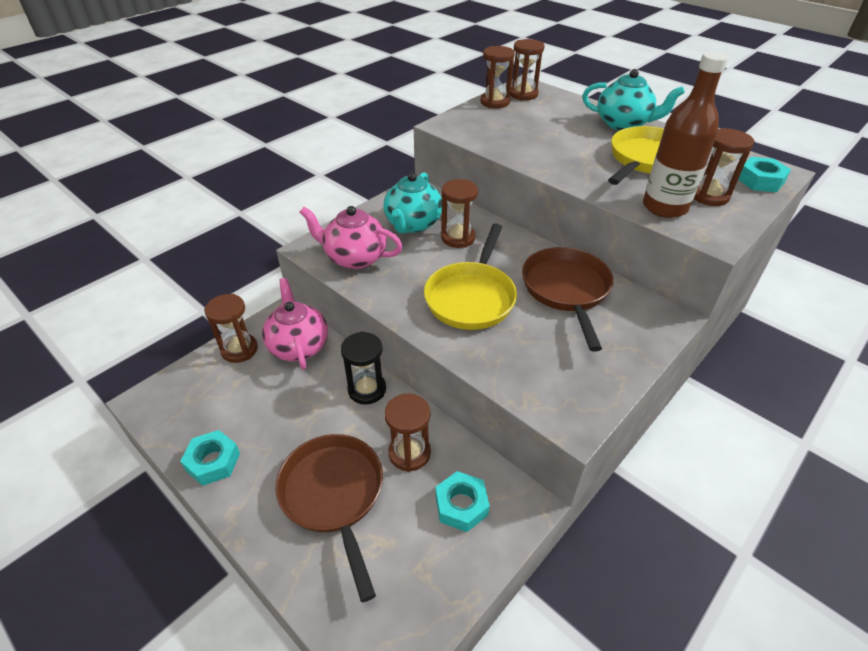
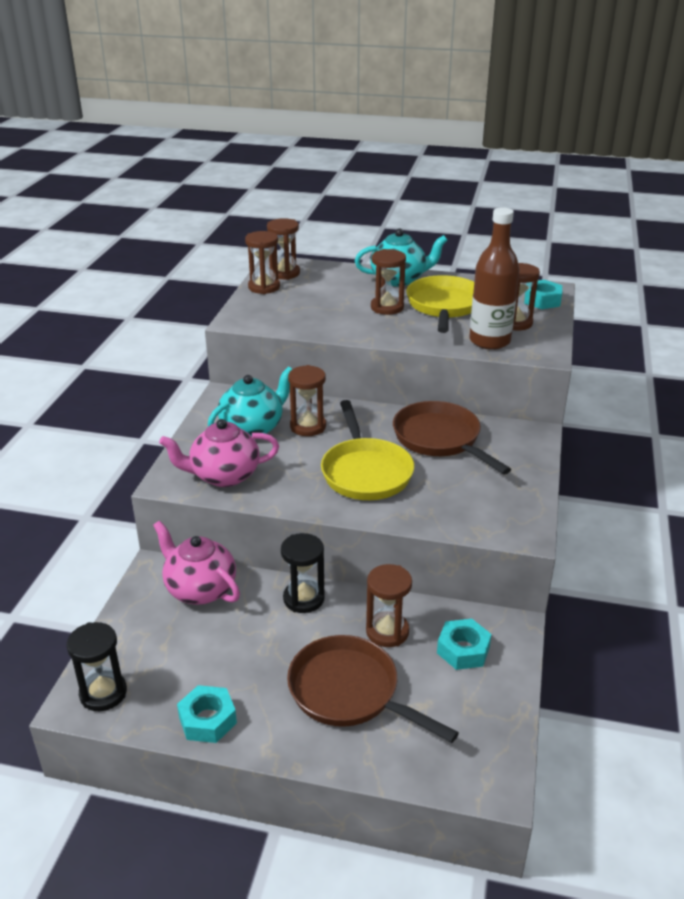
camera: 30 degrees left, 10 degrees down
(167, 401) = (103, 693): none -> black hourglass
(239, 350) = (138, 617): brown hourglass -> brown hourglass (387, 307)
(413, 224) = (253, 428): turquoise teapot -> turquoise teapot turned 120 degrees counterclockwise

